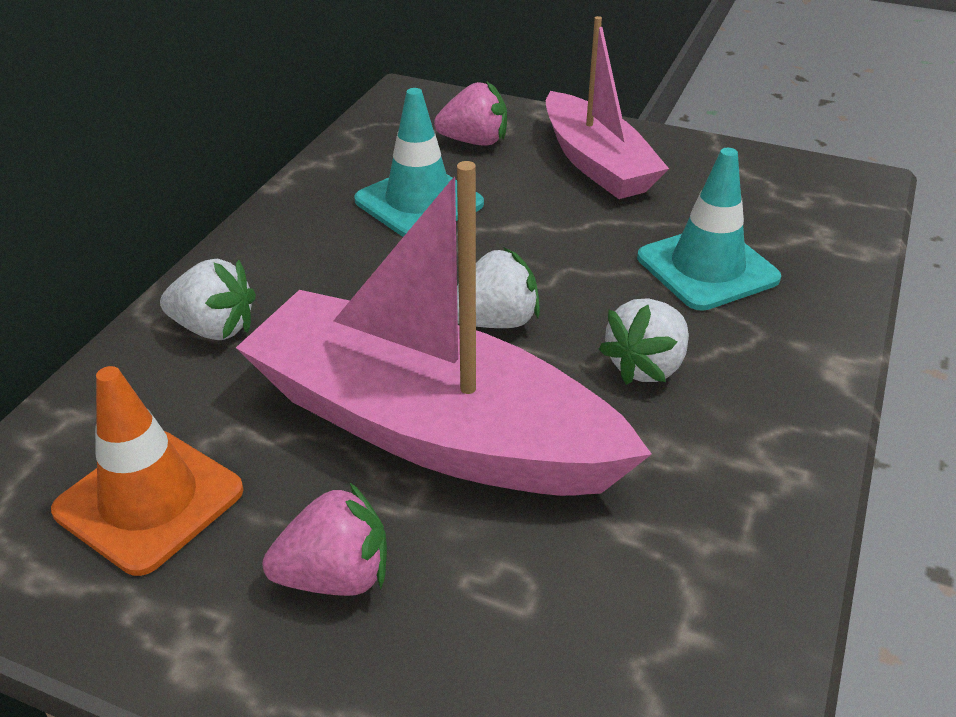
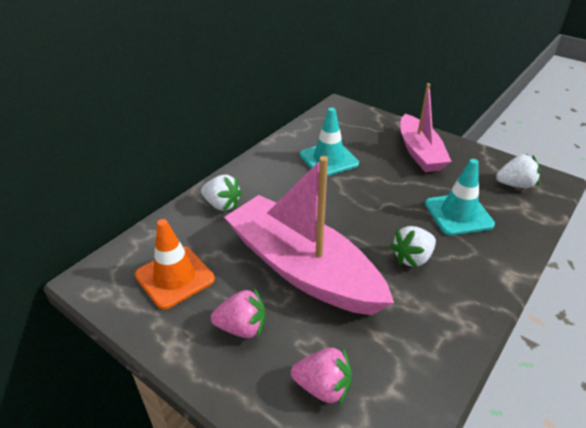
camera: 15 degrees right, 0 degrees up
(474, 141) = (363, 133): pink strawberry -> pink strawberry (323, 387)
(495, 321) = (347, 223): white strawberry -> white strawberry (515, 184)

